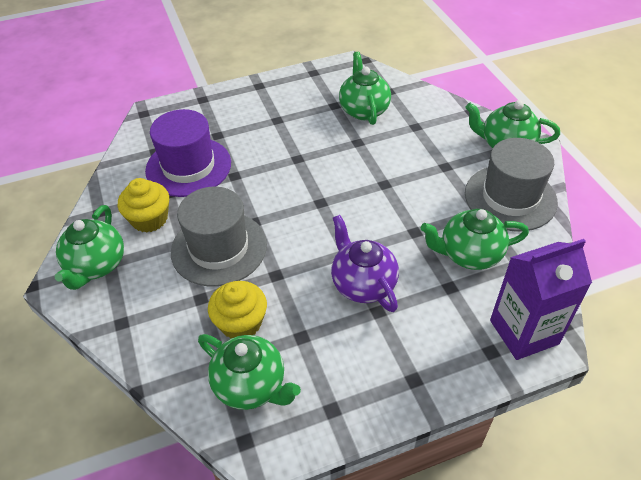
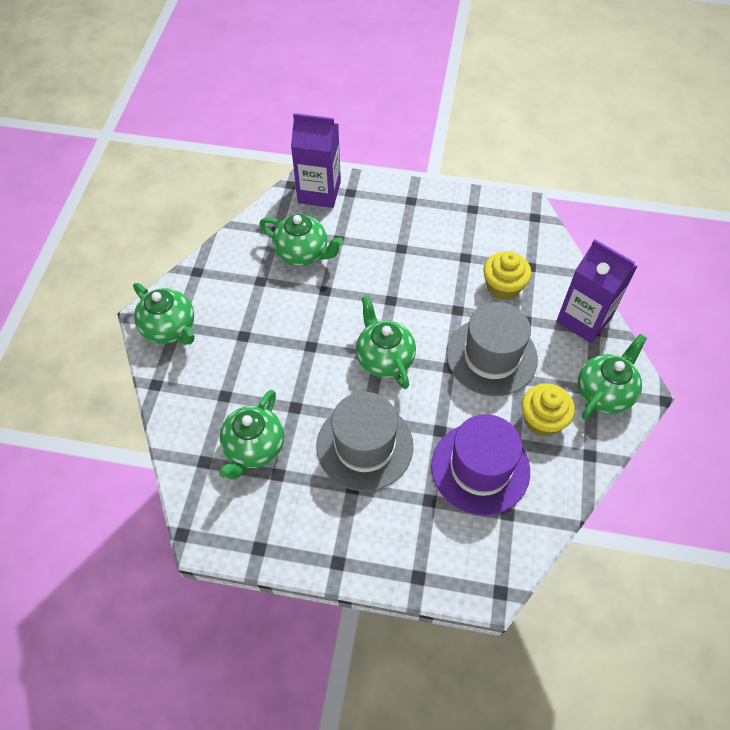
camera: 150 degrees left, 10 degrees up
(136, 329) = (584, 319): none -> purple carton
(251, 385) = (516, 244): green teapot -> green teapot (384, 358)
(362, 284) = (397, 271): purple teapot -> none
(510, 197) = (224, 279): grey hat -> grey hat (364, 446)

